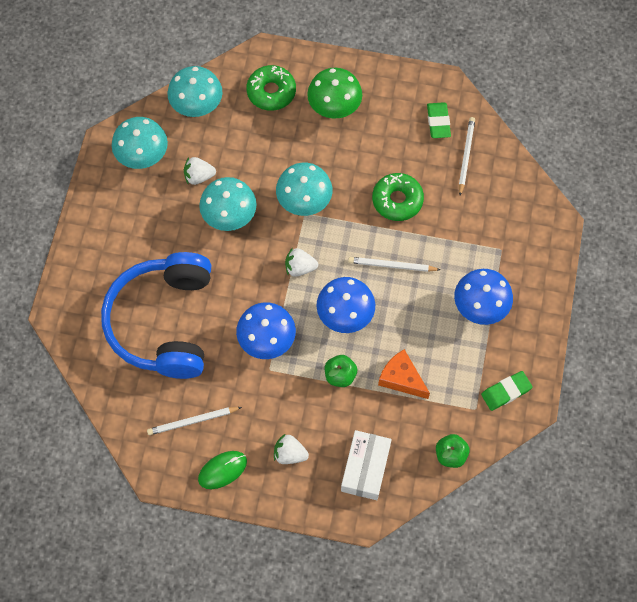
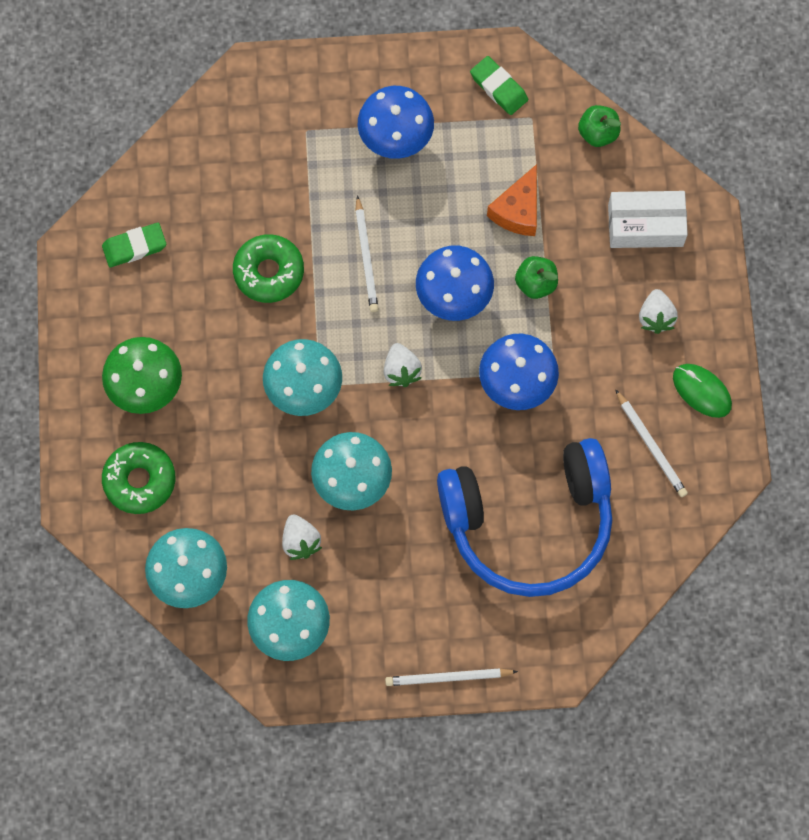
camera: 105 degrees left, 5 degrees up
(465, 156) = (179, 201): white pencil -> white pencil (448, 678)

